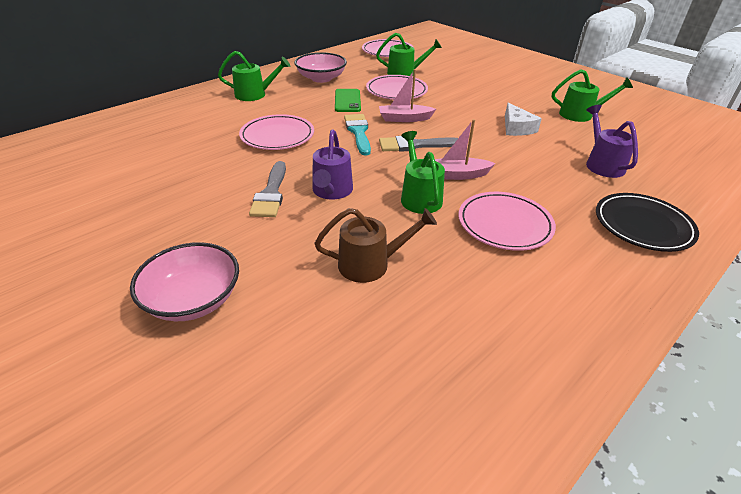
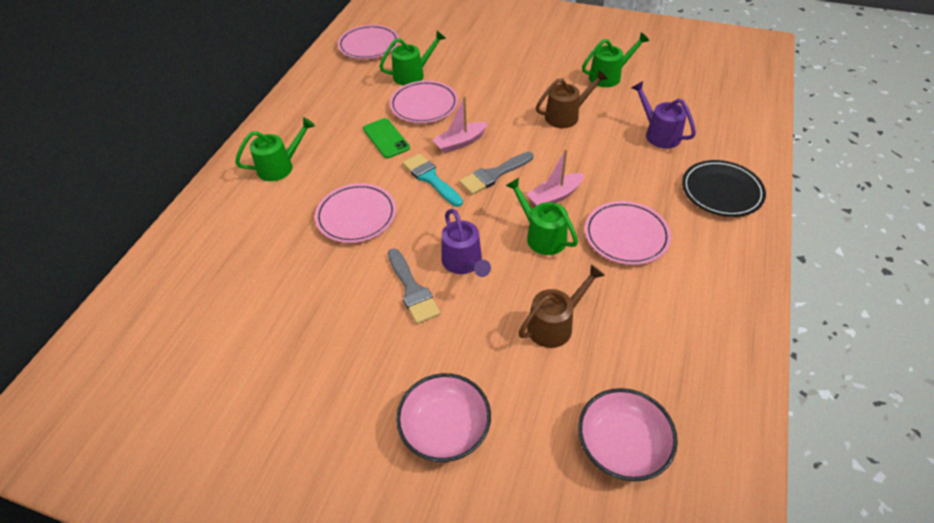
camera: 25 degrees left, 10 degrees up
(321, 78) = (331, 114): pink bowl -> pink bowl (622, 445)
(516, 128) = (566, 115): white cheese -> brown watering can

